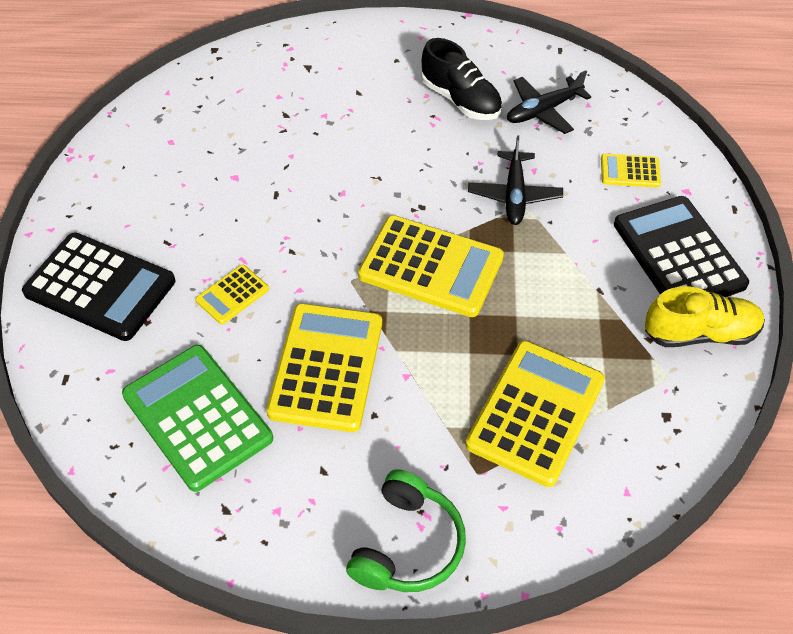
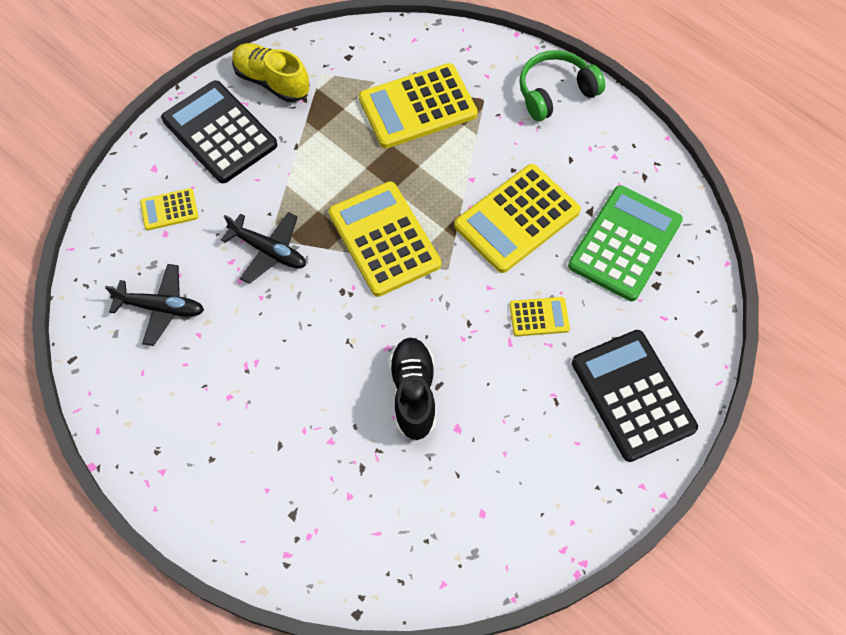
camera: 140 degrees left, 10 degrees up
(197, 417) = (625, 243): green calculator -> green calculator turned 150 degrees counterclockwise
(460, 100) = (209, 369): black shoe -> black shoe (413, 393)
(514, 195) = (269, 251): black plane -> black plane turned 75 degrees clockwise
(630, 171) = (169, 210): yellow calculator -> yellow calculator turned 120 degrees clockwise
(678, 254) = (219, 132): black calculator -> black calculator turned 120 degrees clockwise

